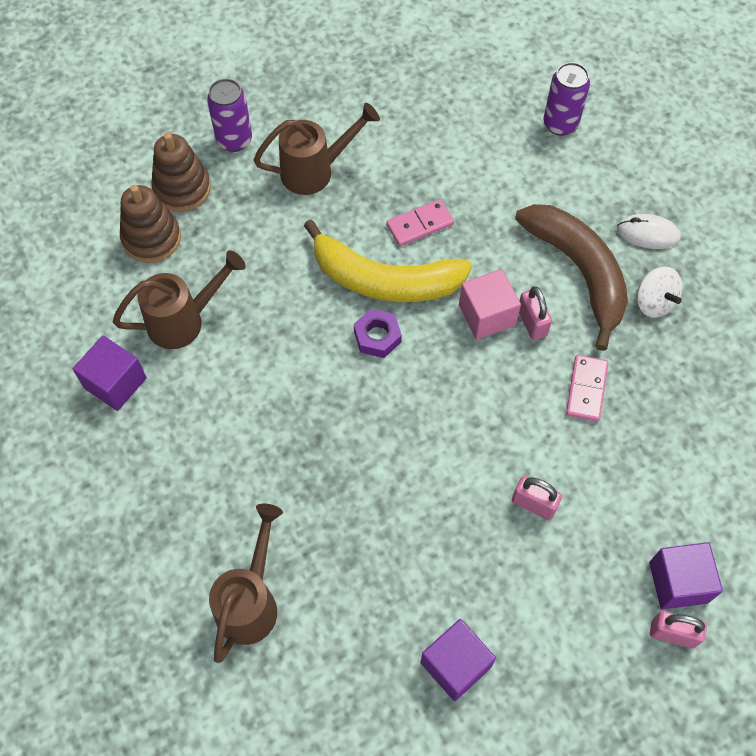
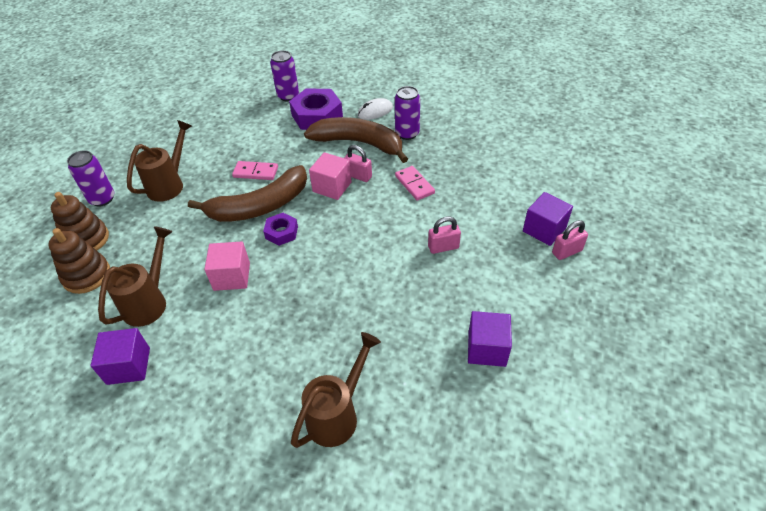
camera: 40 degrees left, 15 degrees down
(251, 601) = (338, 414): brown watering can -> brown watering can turned 60 degrees clockwise
(282, 354) = (232, 276): none -> pink cube
(385, 280) = (260, 206): yellow banana -> brown banana
(420, 225) = (255, 172): pink domino -> pink domino turned 75 degrees clockwise
(567, 186) = (317, 116): none -> purple nut
(654, 302) = (407, 134): white spinning top -> purple can

